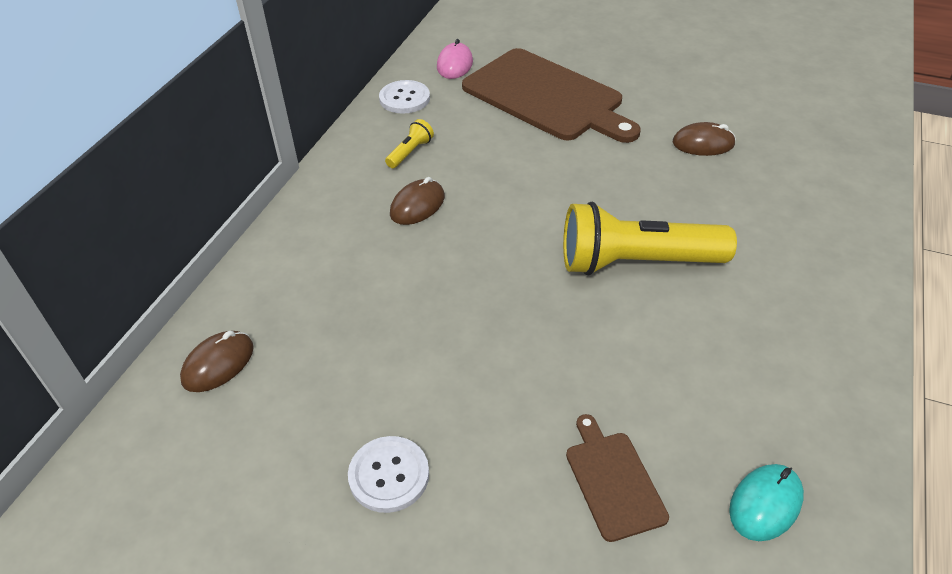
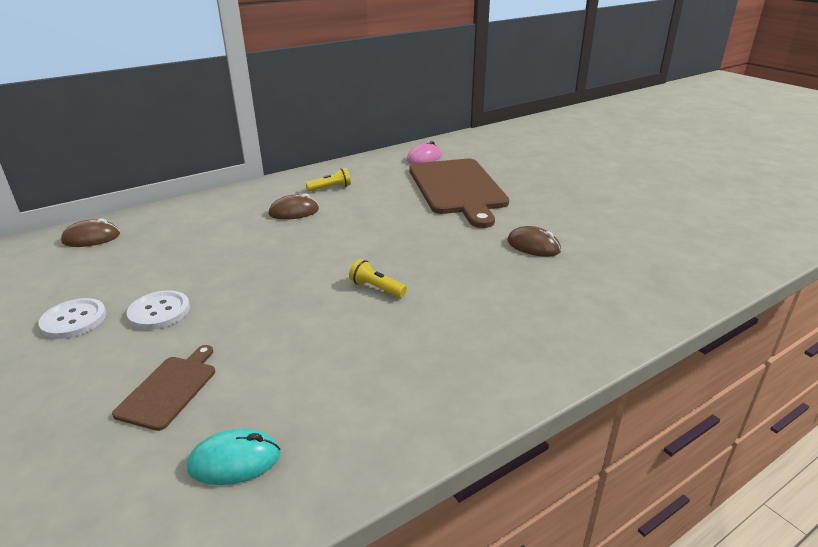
camera: 35 degrees right, 15 degrees down
(404, 98) = (368, 164): white button -> white button (159, 312)
(636, 262) = (376, 288): yellow flashlight -> yellow flashlight, size x0.42

